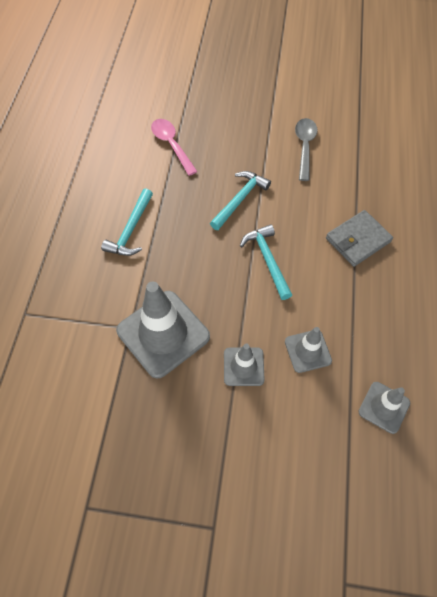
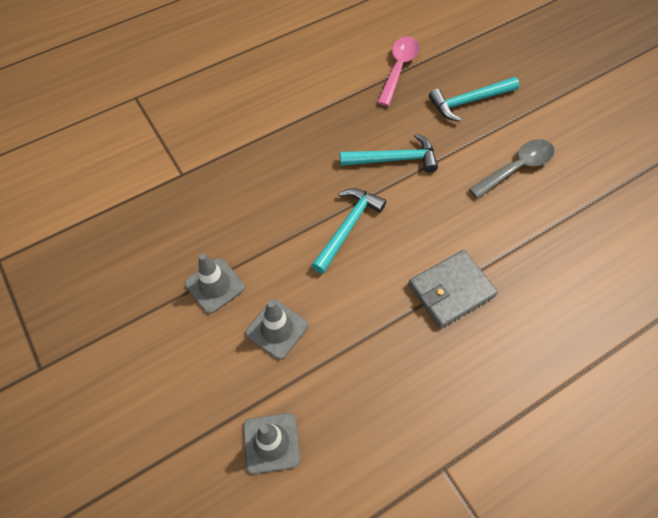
camera: 50 degrees right, 0 degrees up
(131, 230) = (278, 105): turquoise hammer -> turquoise hammer (469, 101)
(163, 333) = (196, 201): grey traffic cone -> none
(358, 240) = (451, 290): grey wallet -> grey wallet turned 45 degrees counterclockwise

